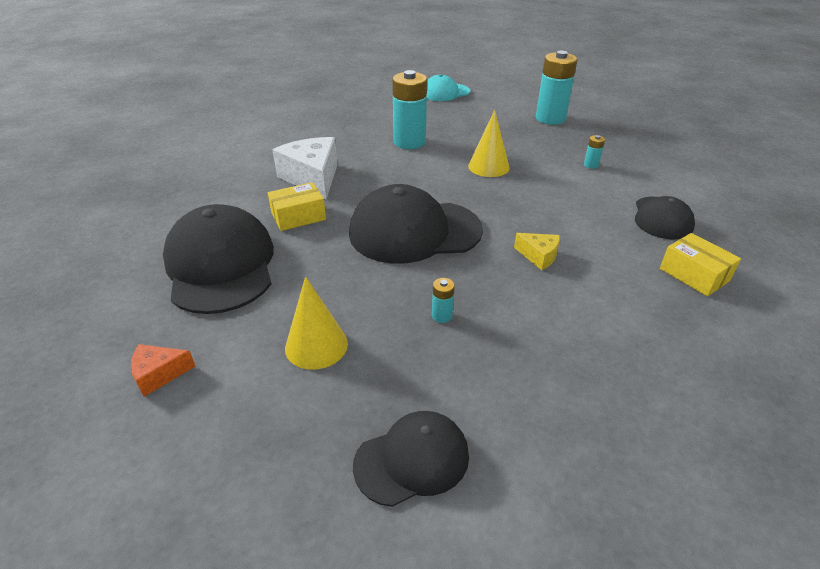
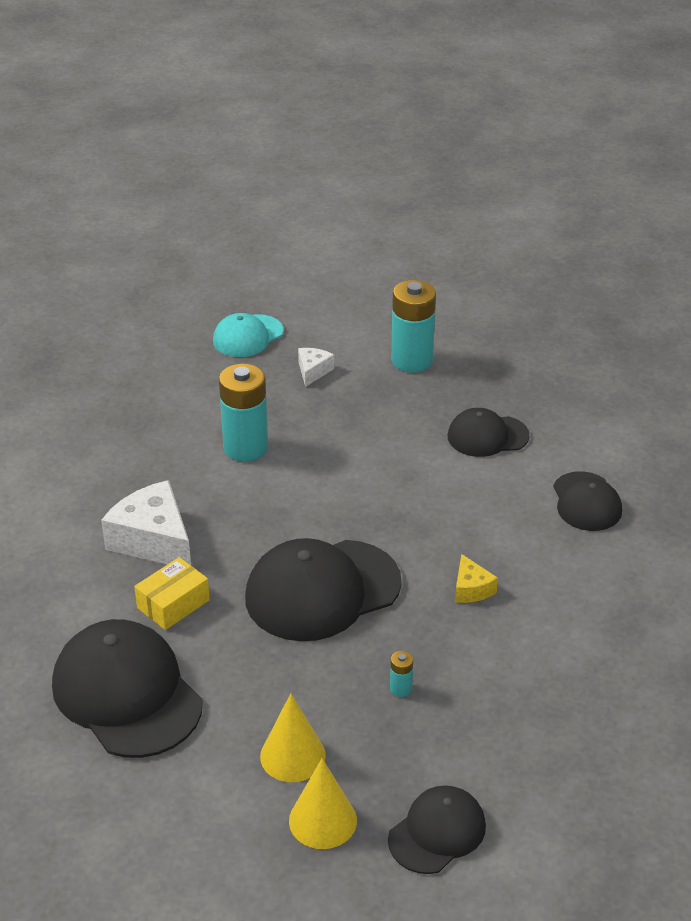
camera: 20 degrees left, 0 degrees up
(159, 374) = (155, 829): orange cheese -> none
(478, 113) = (313, 371): none -> white cheese
(488, 166) = (365, 468): yellow cone -> yellow cone (323, 820)
(539, 256) = (471, 589): yellow cheese -> yellow cheese turned 60 degrees clockwise
(591, 165) = (487, 436): turquoise battery -> black cap
(694, 275) = (632, 572): yellow box -> none

